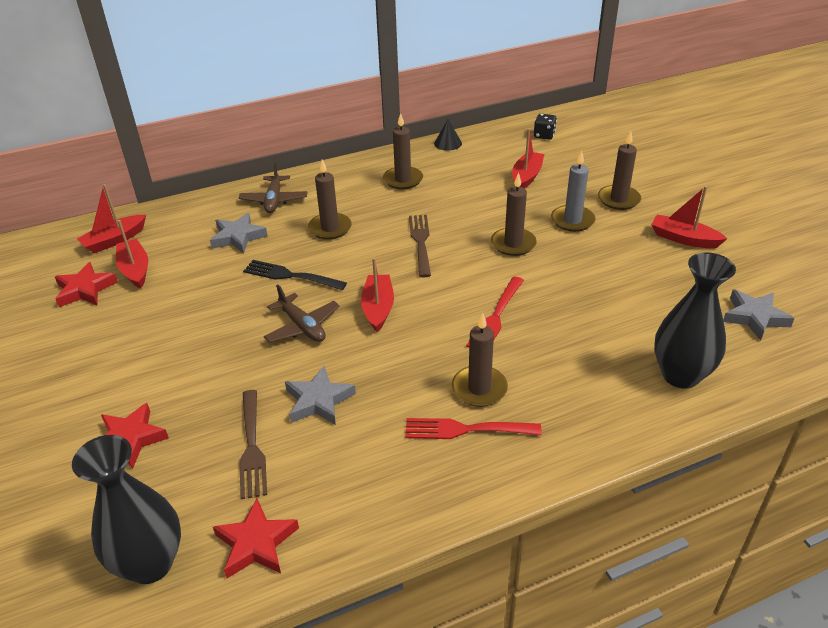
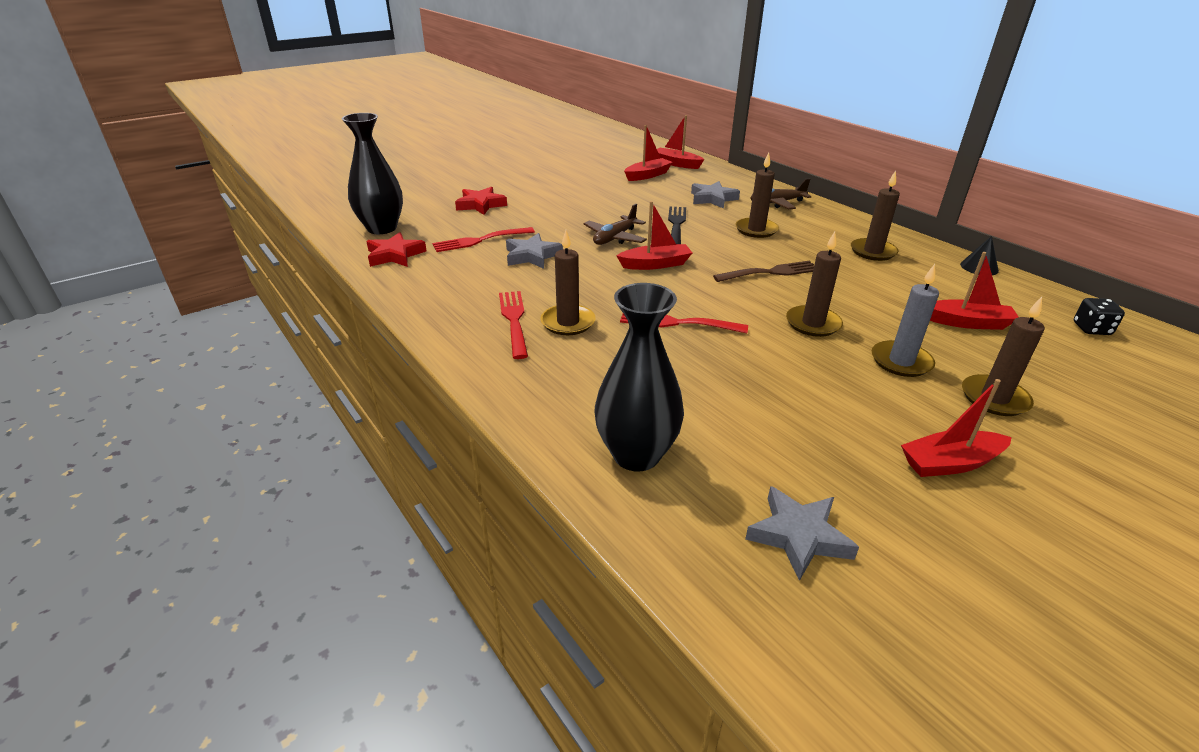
camera: 75 degrees right, 5 degrees down
(85, 289) = (617, 167): red star -> none
(252, 447) = (480, 240): brown fork -> red fork
(683, 239) = (950, 463): red boat -> red boat turned 120 degrees counterclockwise

